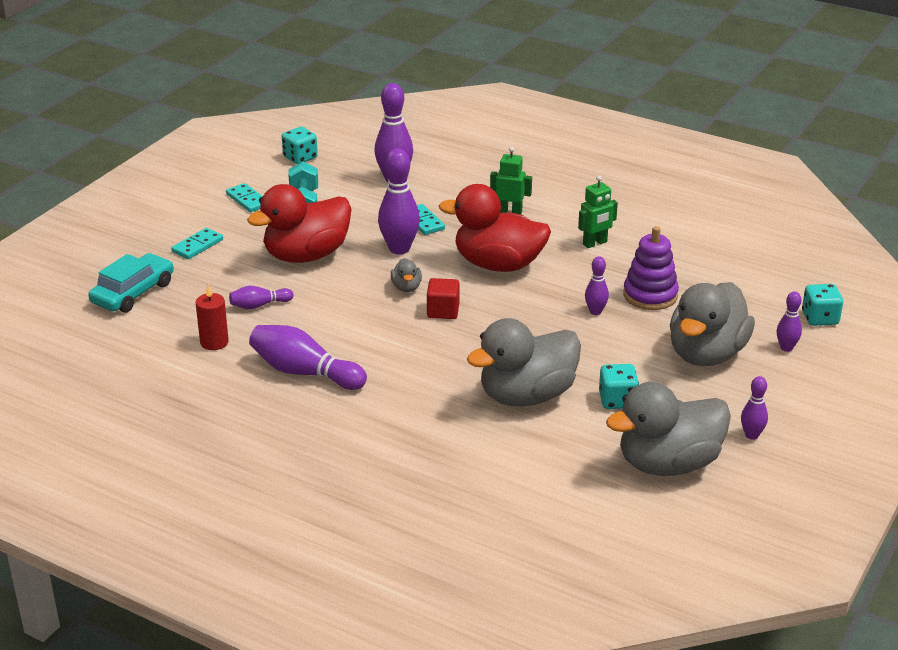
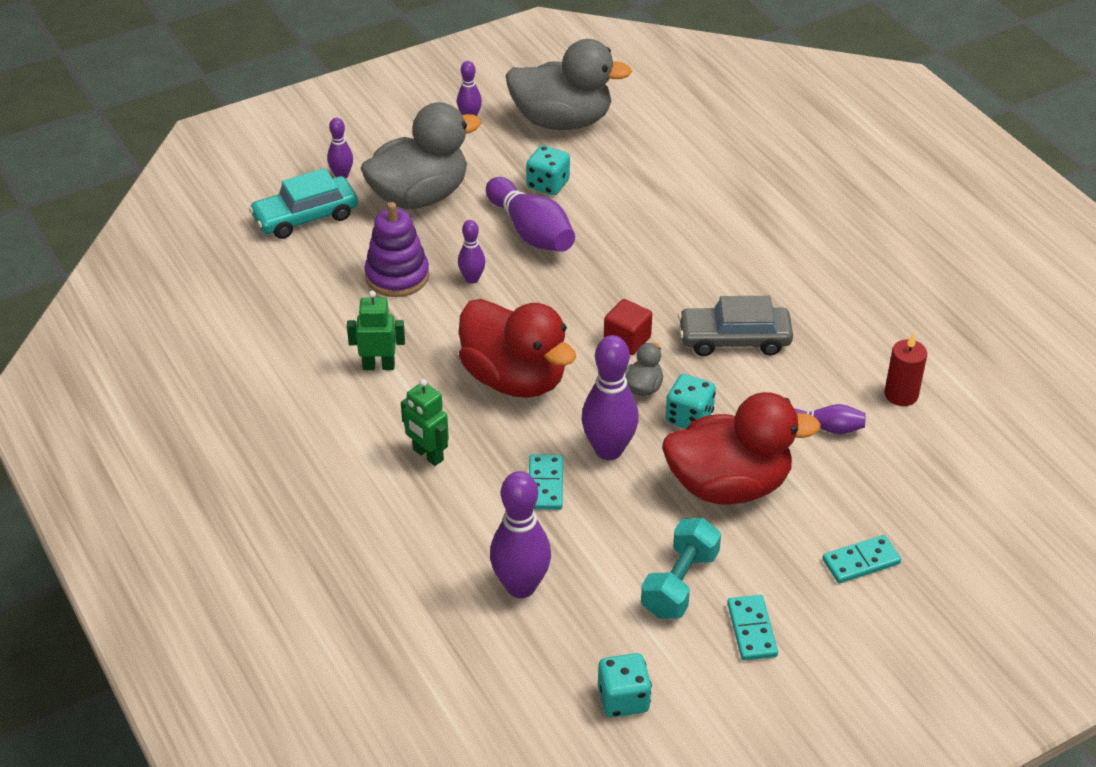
camera: 150 degrees left, 10 degrees up
(133, 293) = (973, 508): turquoise car -> turquoise car (305, 217)
(304, 372) = (821, 320): purple bowling pin -> purple bowling pin (531, 232)
(364, 337) = (734, 339): none -> grey car
(527, 396) = (624, 218): grey duck -> none
(820, 318) = (272, 191): turquoise dice -> turquoise dice (689, 417)

